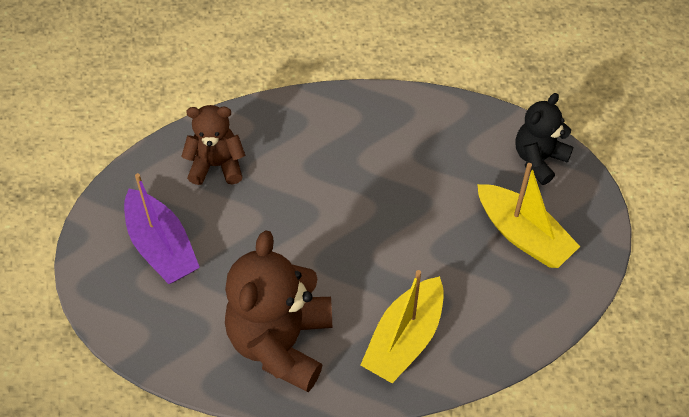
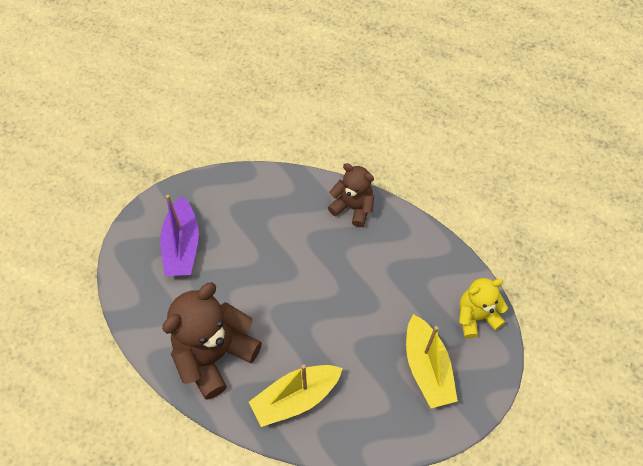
camera: 30 degrees right, 5 degrees up
(216, 165) = (251, 206): brown teddy bear -> brown teddy bear (353, 207)
(538, 159) = (476, 316): black teddy bear -> yellow teddy bear

